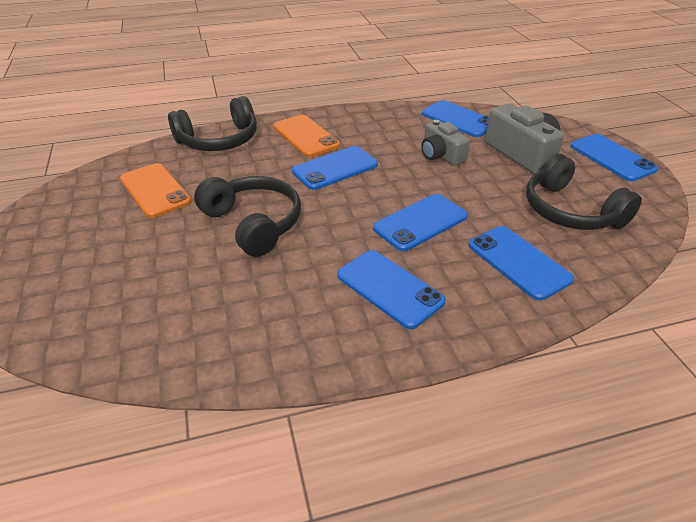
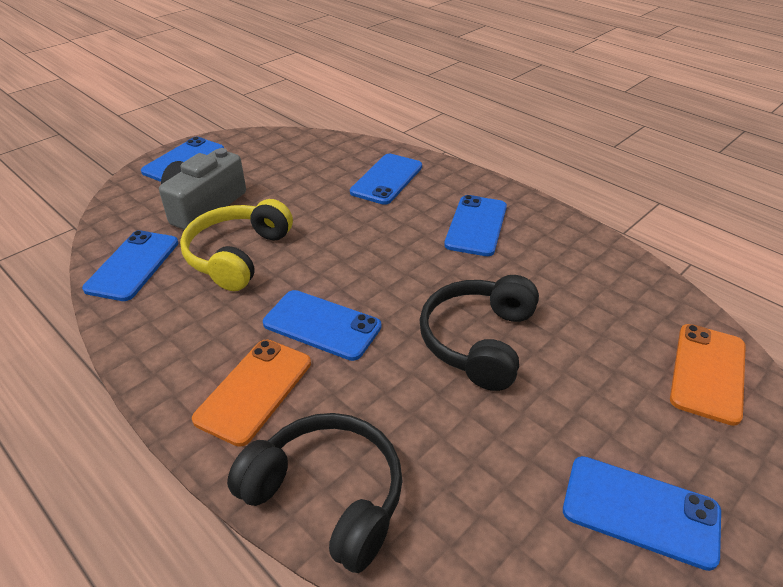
camera: 120 degrees left, 0 degrees up
(155, 190) = (508, 480): orange phone -> orange phone (708, 372)
(420, 222) = (377, 235): blue phone -> blue phone (640, 511)
(441, 155) = (237, 255): grey camera -> yellow headphones
(570, 211) = (295, 169): black headphones -> none

